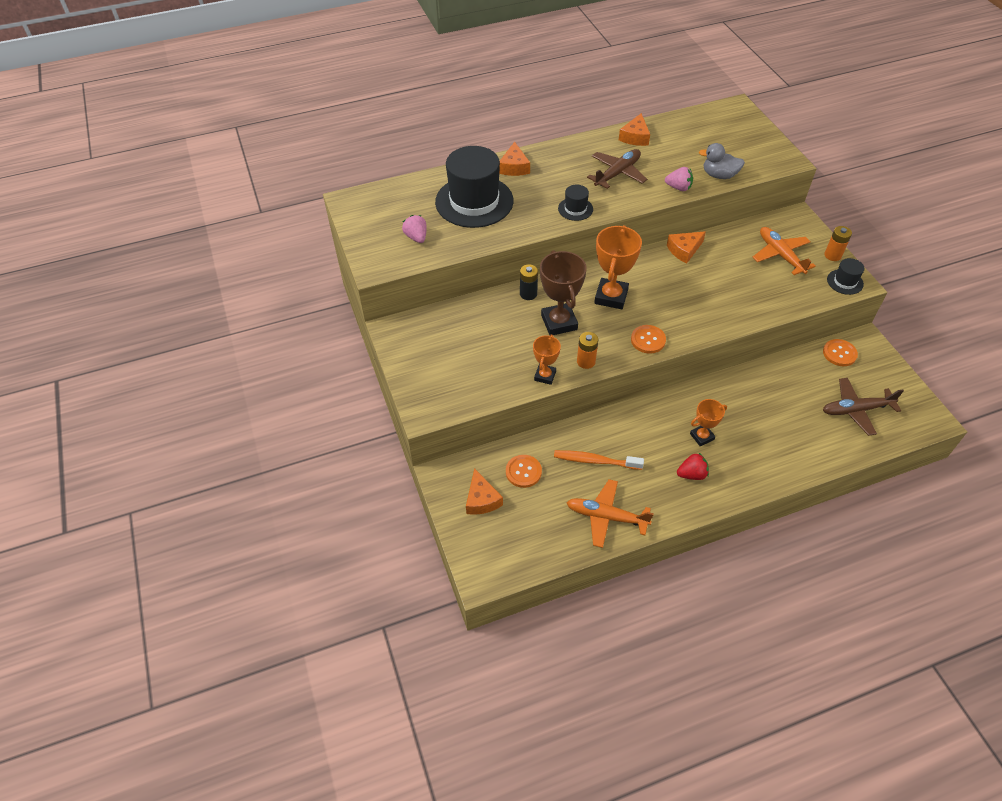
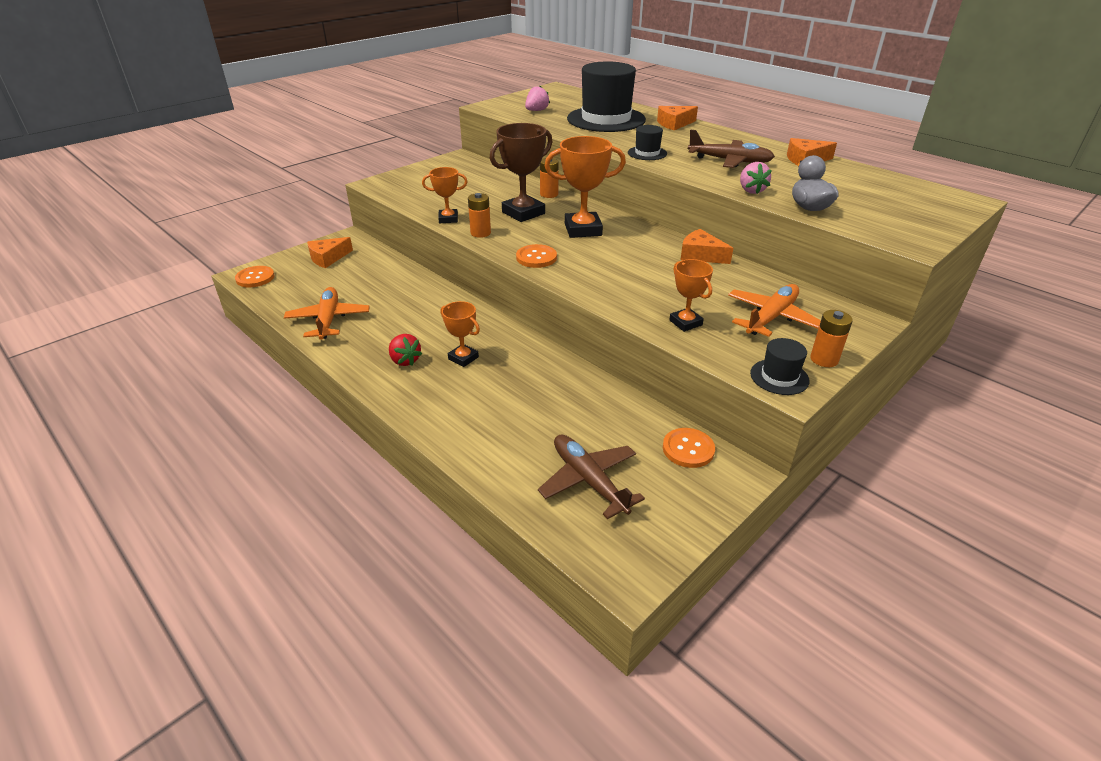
camera: 65 degrees right, 15 degrees down
(523, 472) = (366, 270): orange button -> orange button (255, 278)
(528, 294) = (549, 194): black battery -> orange battery
(595, 461) = (396, 301): orange toothbrush -> none
(773, 296) = (685, 323): none -> orange trophy

